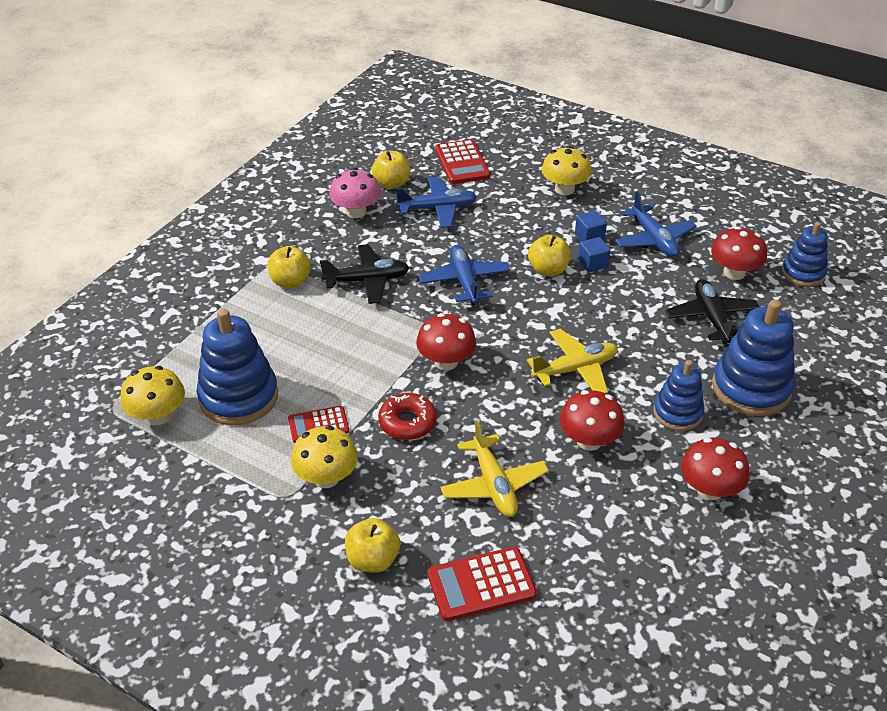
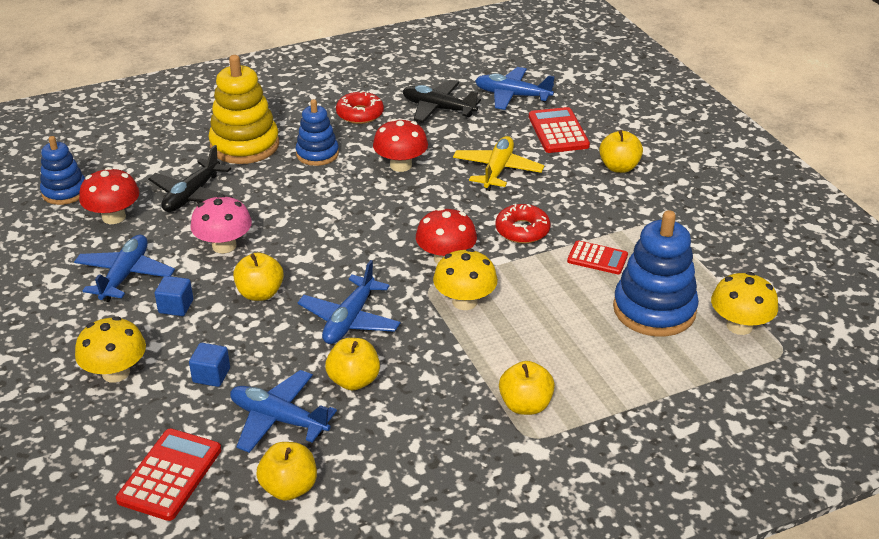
camera: 145 degrees left, 5 degrees down
(326, 478) = (617, 222): yellow mushroom -> yellow mushroom (464, 301)
(356, 212) = (373, 465): pink mushroom -> pink mushroom (224, 246)
(367, 280) = (443, 367): black plane -> black plane (438, 109)
(417, 247) = (354, 380): none -> yellow apple
(481, 584) = (558, 131): red calculator -> red calculator turned 120 degrees counterclockwise
(575, 369) = (350, 208): yellow plane -> none
(588, 623) = (512, 95): none -> blue plane
(592, 264) = (213, 280): blue cube -> blue cube (211, 375)
(709, 489) = (360, 114): red mushroom -> red donut
(751, 388) = (245, 145): blue stacking toy -> yellow stacking toy

